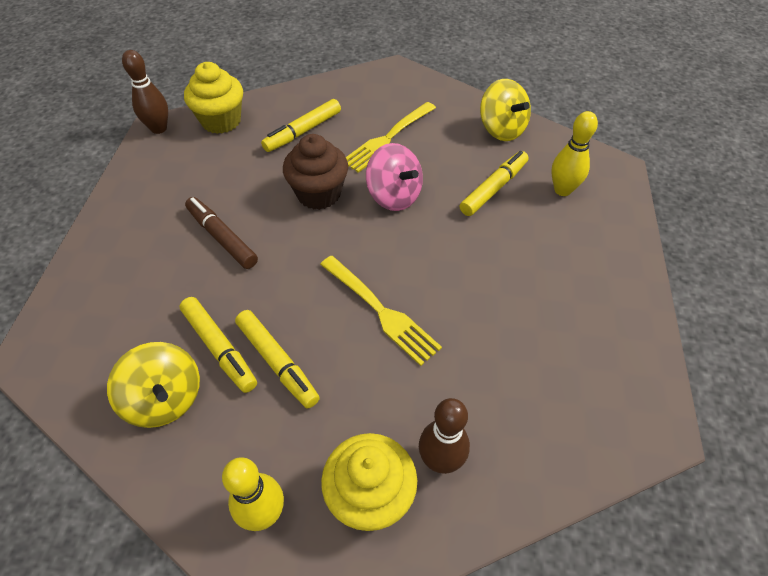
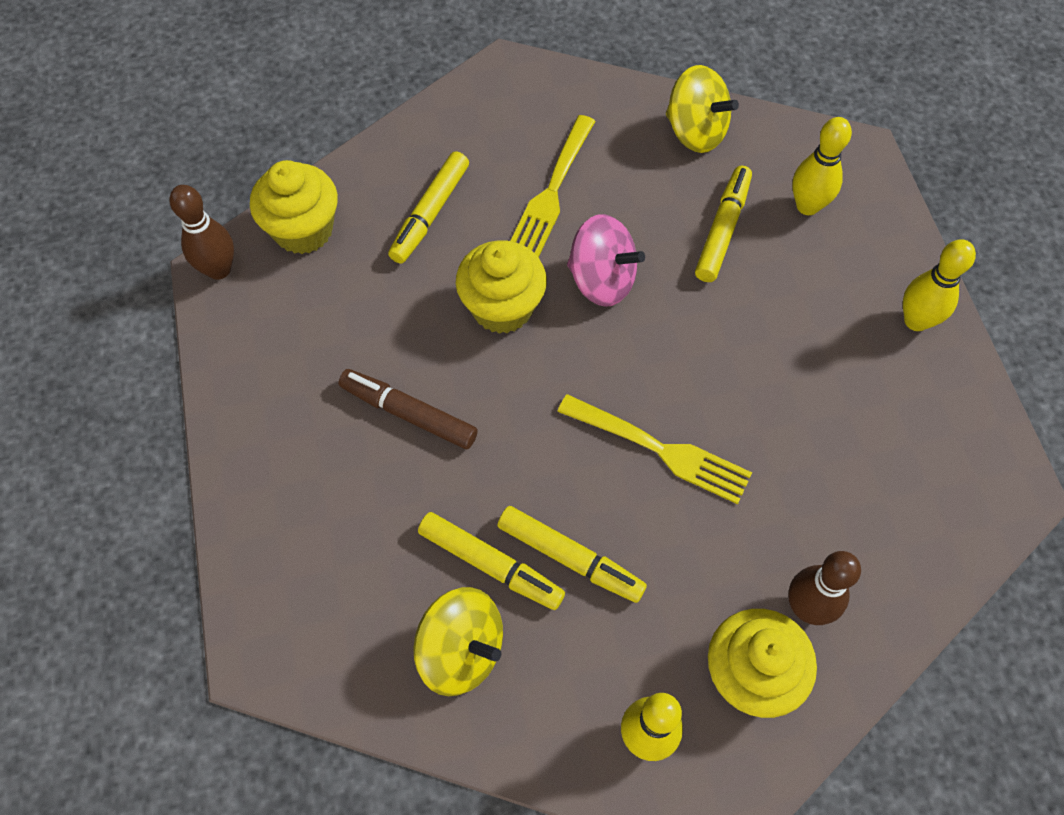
camera: 20 degrees left, 10 degrees up
(319, 194) = (502, 307): brown cupcake -> yellow cupcake
(617, 283) = (916, 321): none -> yellow bowling pin

